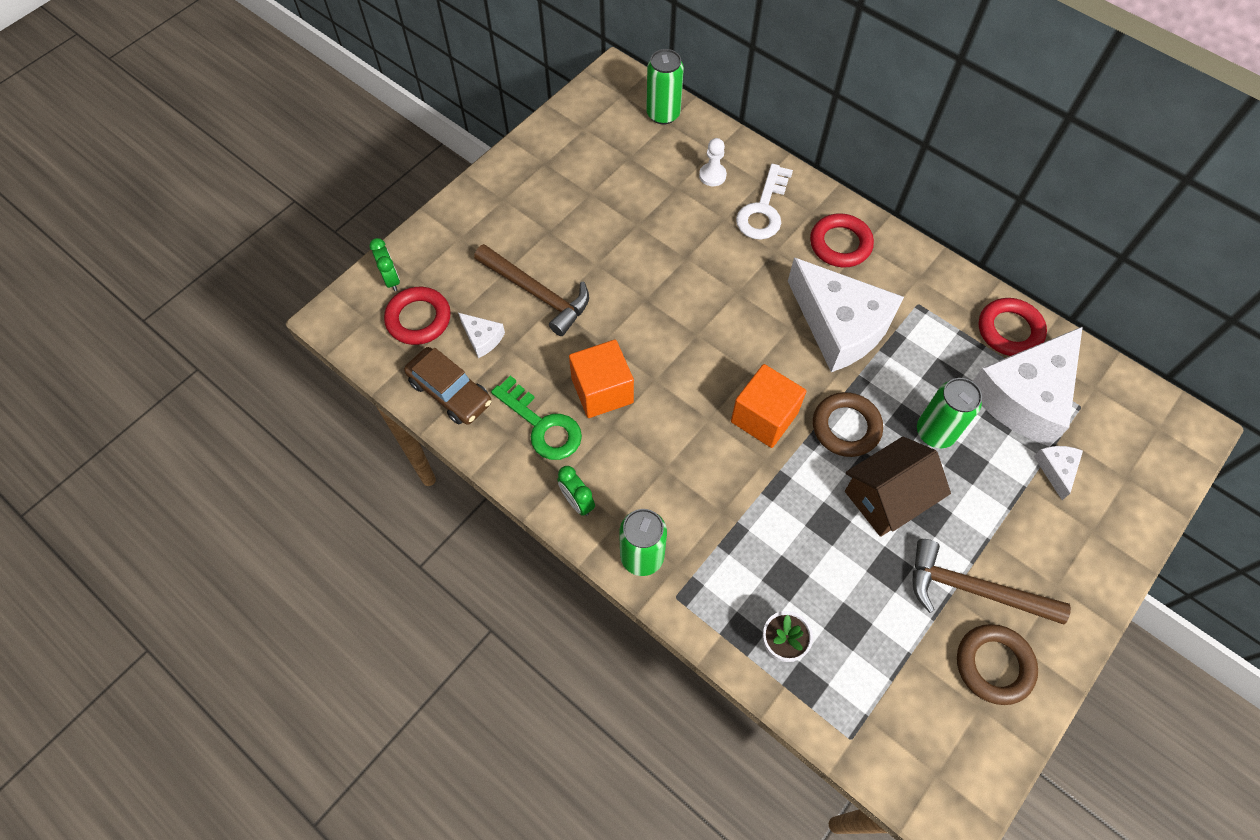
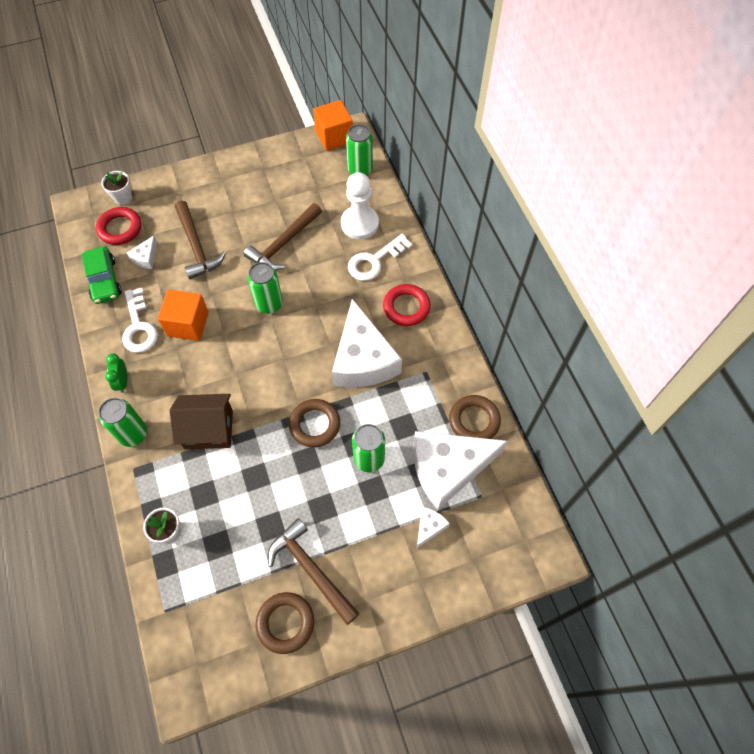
camera: 30 degrees right, 0 degrees up
(391, 279) = (123, 198): green clock -> white flower pot
(450, 392) = (104, 280): brown car -> green car
(482, 338) = (145, 257): white cheese -> white cheese turned 45 degrees clockwise
(542, 425) = (139, 326): green key -> white key
(642, 240) = (283, 243): none -> brown hammer
(682, 318) = (269, 304): none -> green can
(712, 175) = (359, 224): white pawn -> white pawn, size x1.90
(764, 417) = (269, 391): orange cube -> orange cube (334, 137)
(887, 498) = (304, 482): brown house -> brown house (209, 429)
(1009, 330) = (474, 421): red ring -> brown ring

